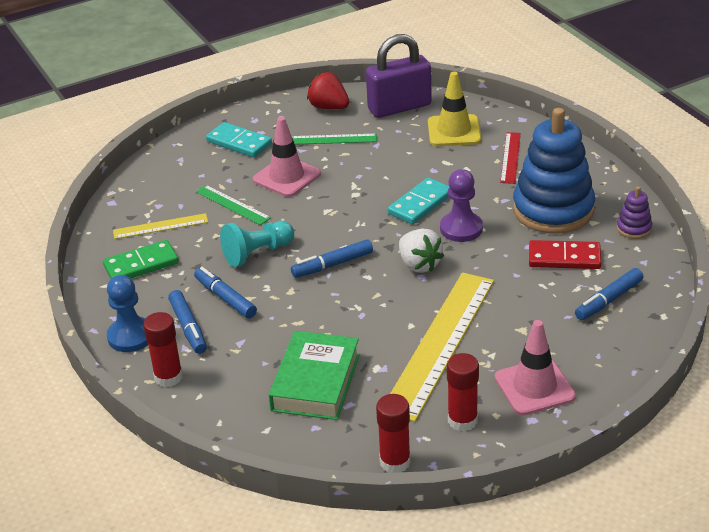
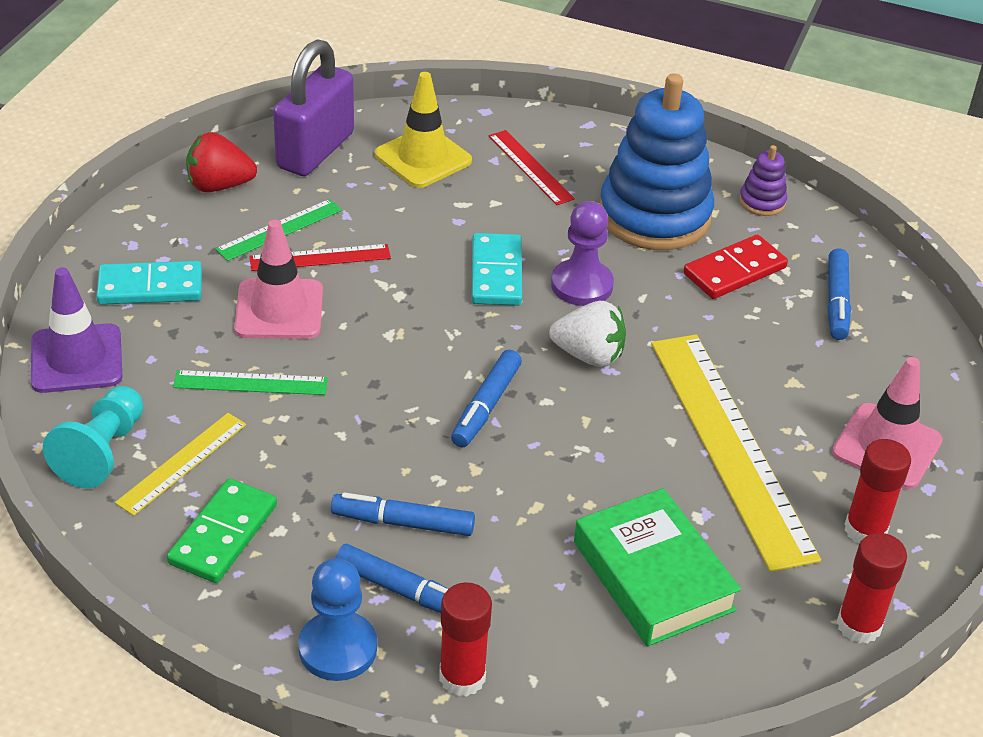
camera: 45 degrees left, 5 degrees up
(169, 161) = (76, 359): none -> purple traffic cone
(257, 253) = (369, 437): turquoise pawn -> turquoise pawn (102, 452)
(337, 160) = (320, 258): none -> red ruler

